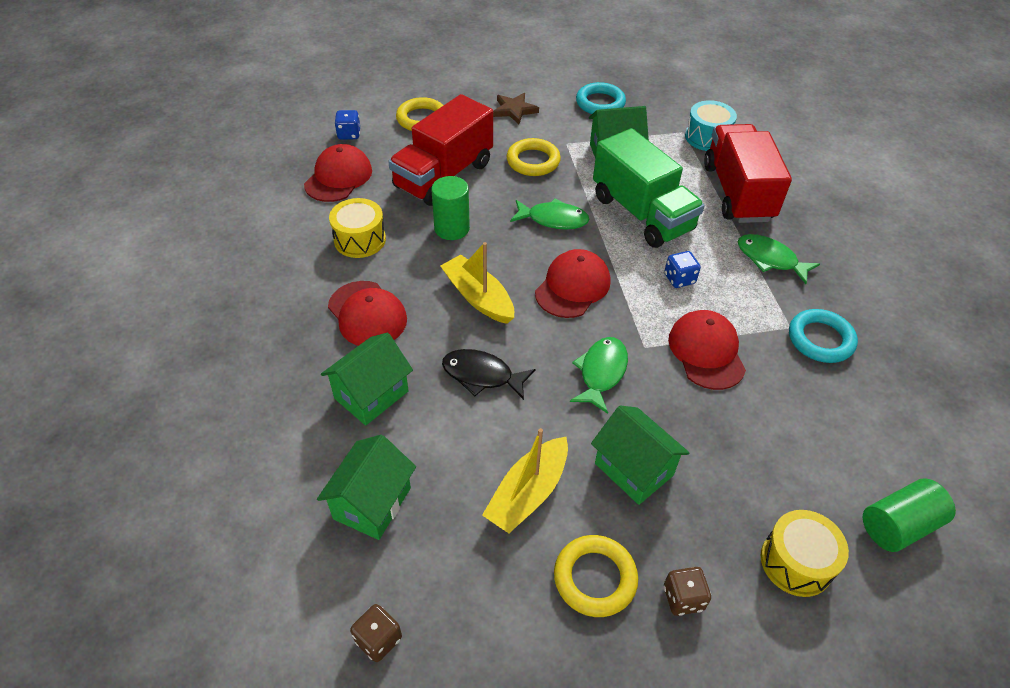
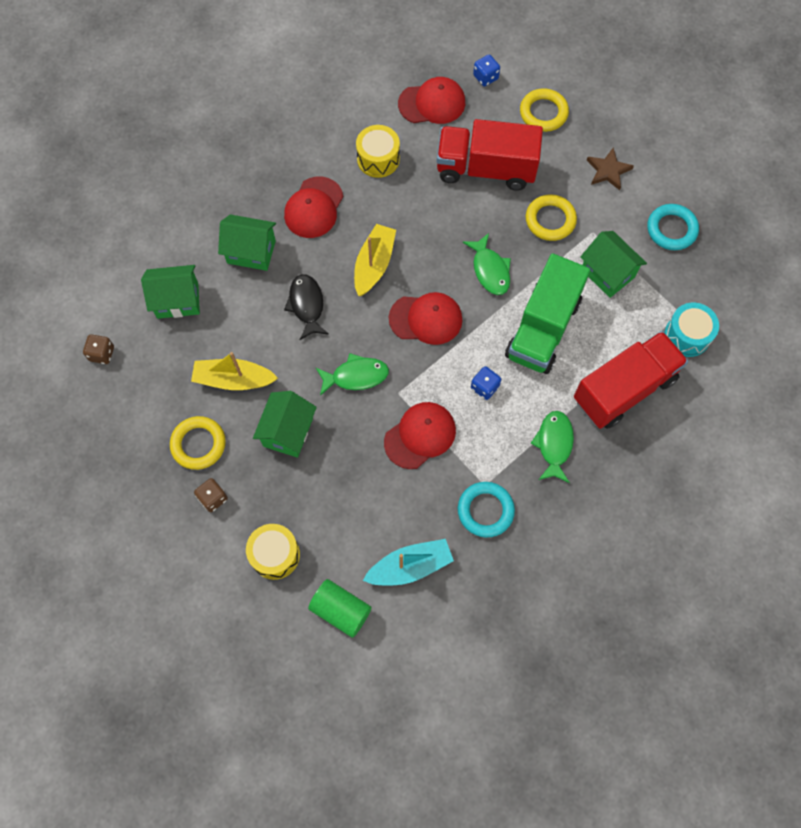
camera: 60 degrees right, 20 degrees up
(452, 228) = (431, 209): green cylinder -> none
(863, 431) = (410, 566): none -> turquoise boat

